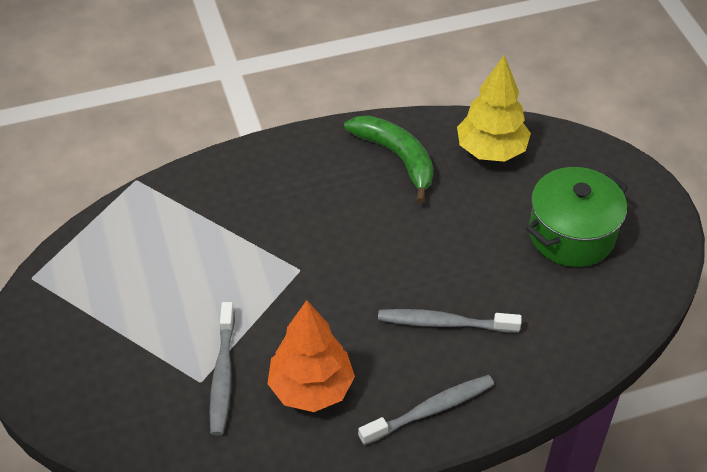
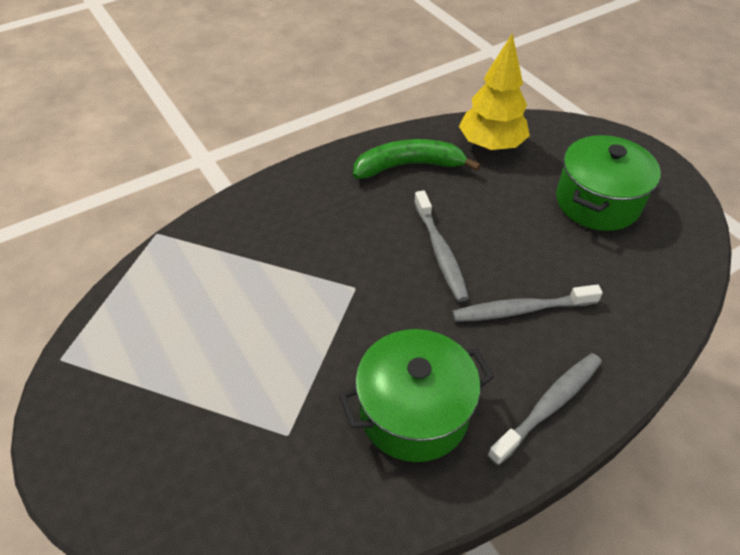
camera: 15 degrees left, 0 degrees up
(223, 374) = (310, 420): grey toothbrush -> grey toothbrush (440, 251)
(311, 388) = (414, 412): orange tree -> green pot
(397, 157) = (409, 166): green banana -> green banana turned 45 degrees counterclockwise

